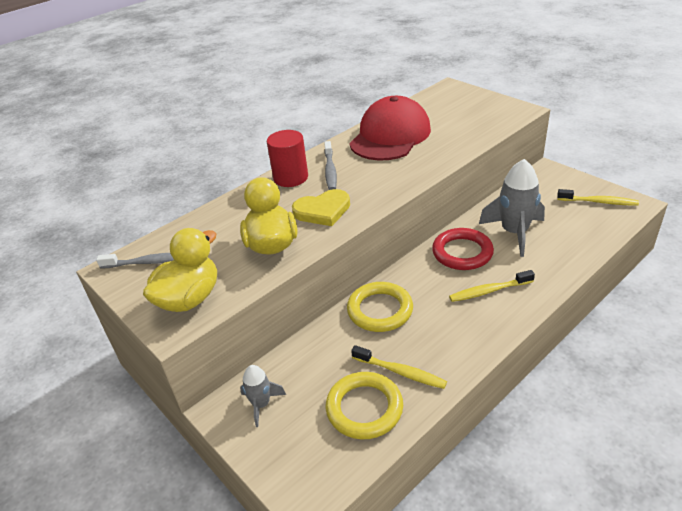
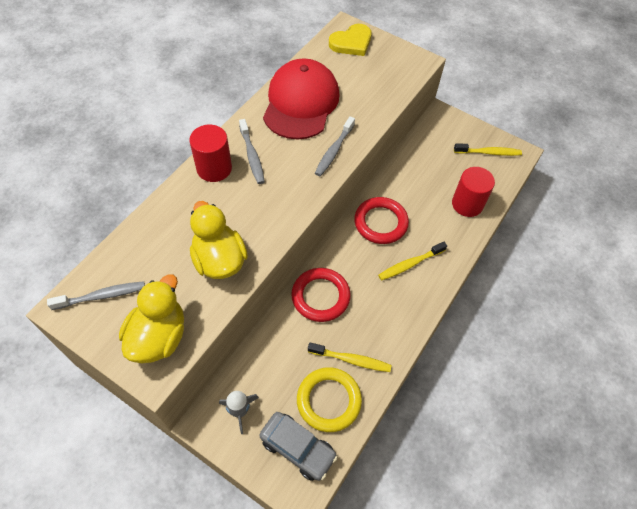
camera: 20 degrees left, 20 degrees up
(315, 451) = (298, 448): none -> grey car
(322, 210) = (258, 211): yellow heart -> yellow heart (351, 43)
(380, 310) = (320, 296): yellow ring -> red ring
(414, 170) = (334, 151): none -> grey toothbrush
(514, 233) = (422, 195): grey rocket -> none
(566, 243) = (467, 204): none -> red cylinder

